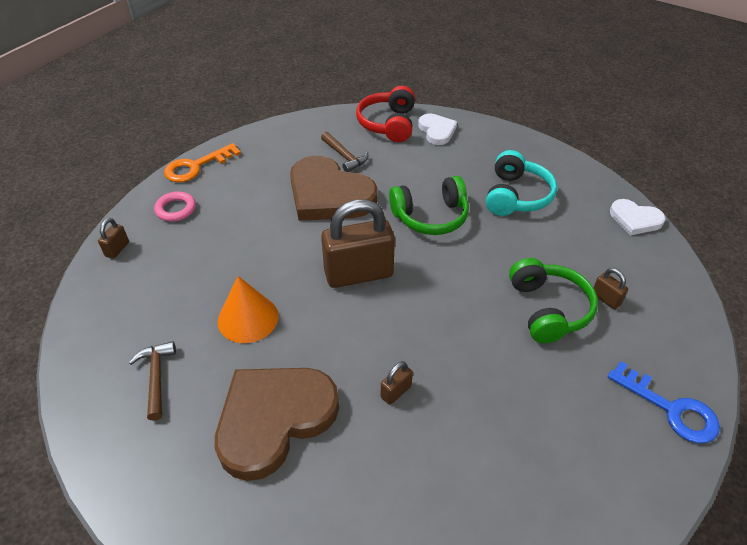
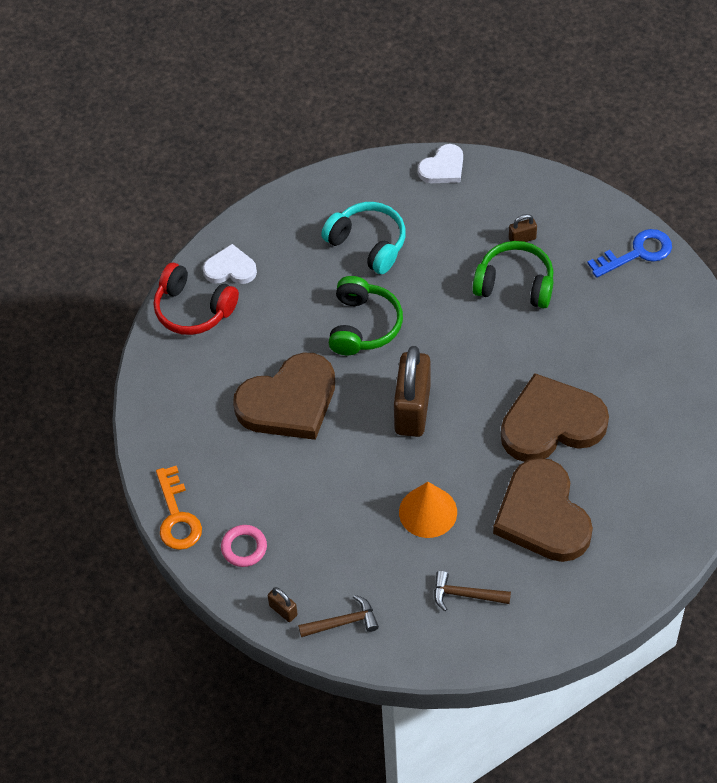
camera: 65 degrees left, 10 degrees up
(345, 156) = (231, 369): brown hammer -> brown hammer (343, 622)
(396, 392) = (551, 423): brown padlock -> brown heart

